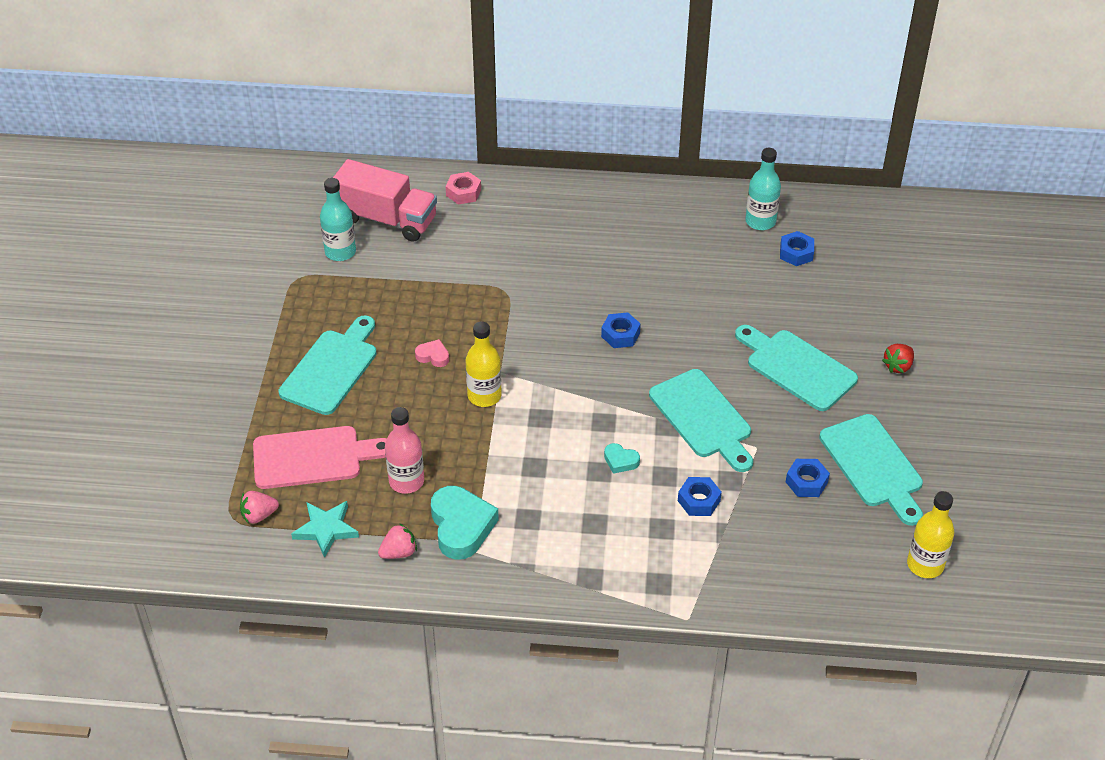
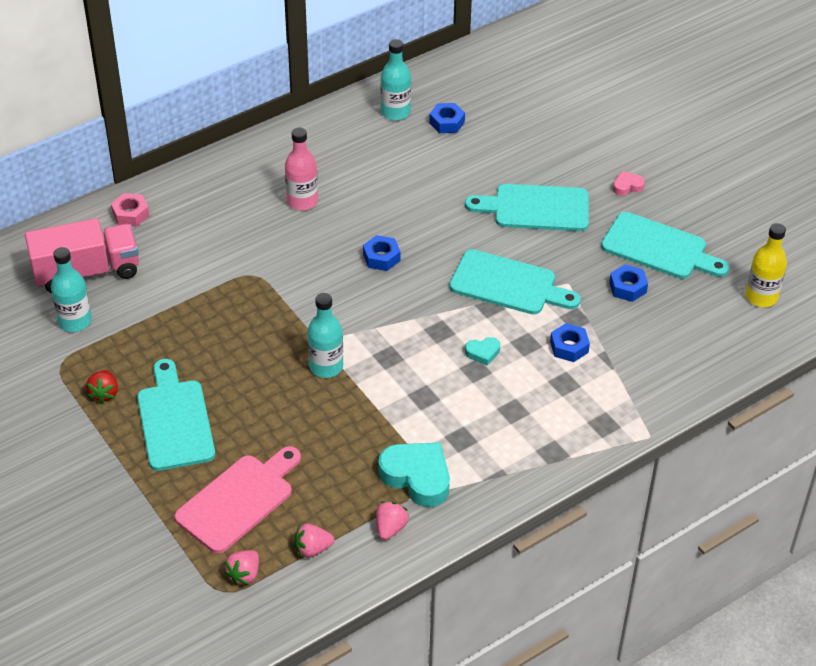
camera: 40 degrees left, 0 degrees up
(326, 529) = (312, 549): turquoise star -> pink strawberry
(406, 481) = (336, 470): pink bottle -> pink bottle (302, 201)
(433, 356) = (250, 360): pink heart -> pink heart (627, 186)
(484, 396) = (326, 366): yellow bottle -> turquoise bottle
(898, 366) = (603, 167): red strawberry -> red strawberry (104, 393)

